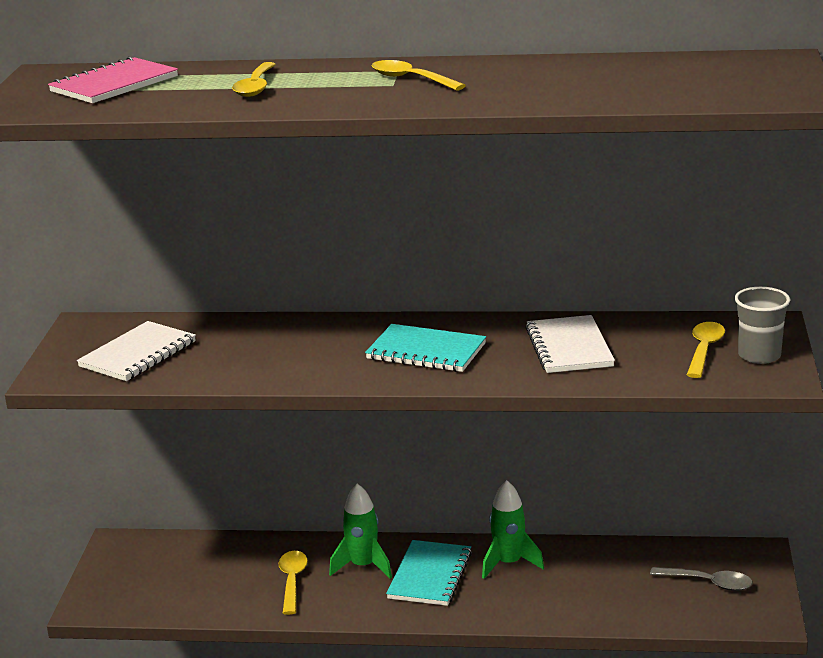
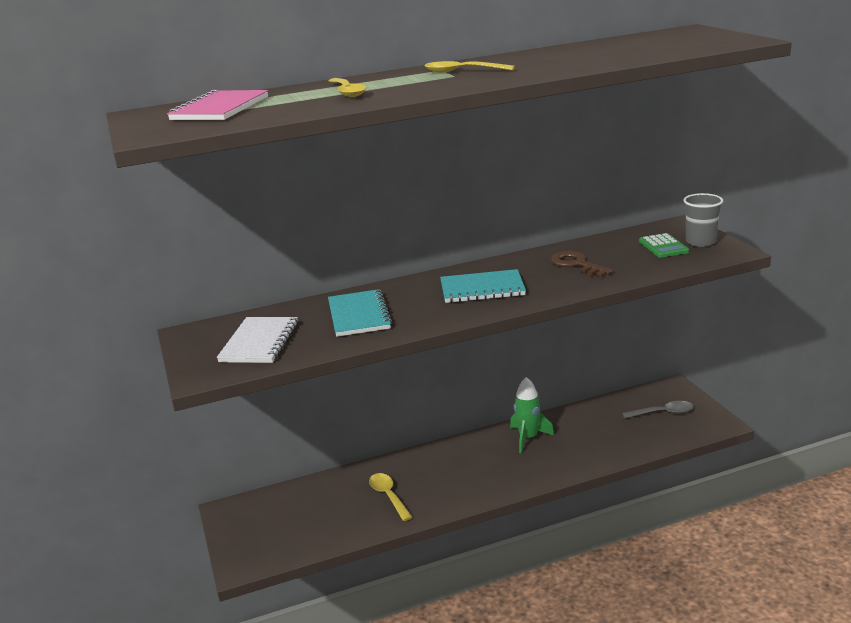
camera: 25 degrees left, 0 degrees up
(363, 566) = (430, 470): green rocket -> none
(429, 575) = (483, 462): turquoise notebook -> turquoise notebook (359, 315)
(569, 347) = (576, 264): white notebook -> brown key
(704, 350) = (663, 246): yellow spoon -> green calculator

